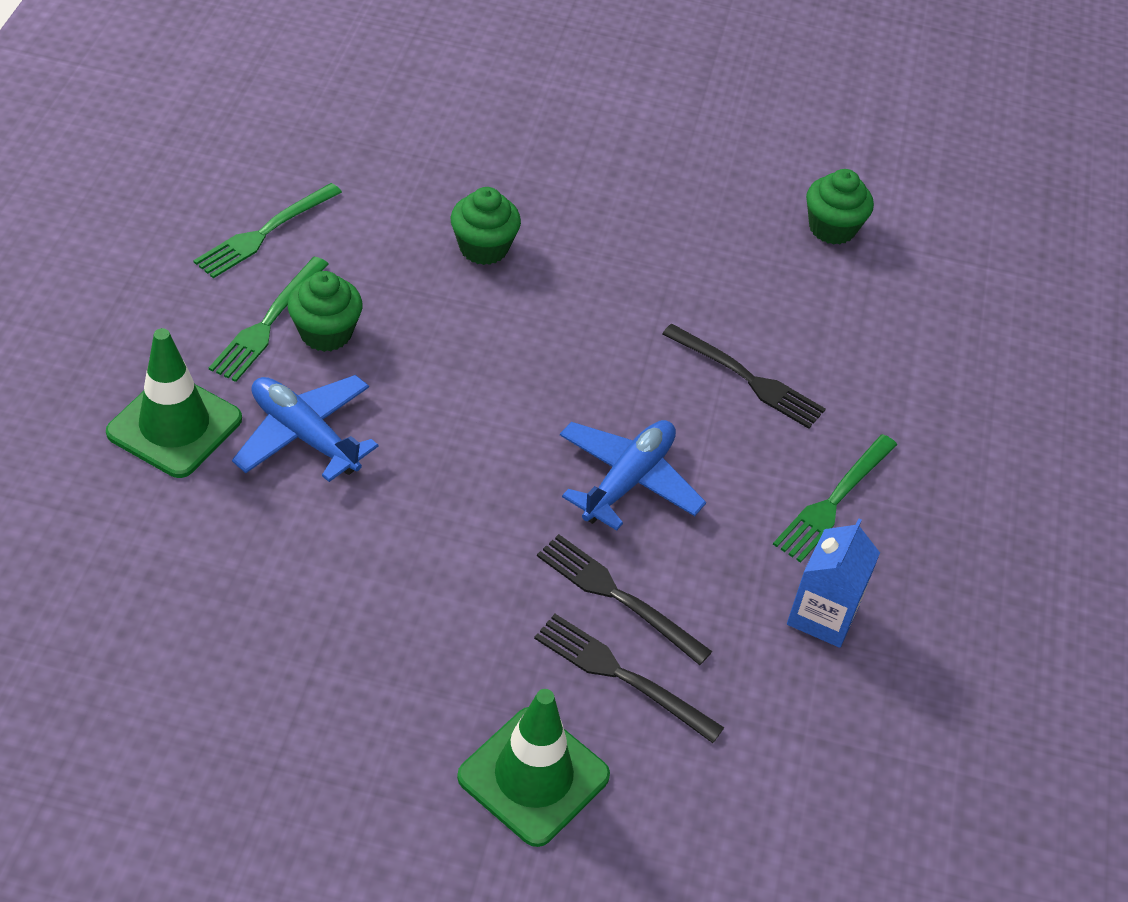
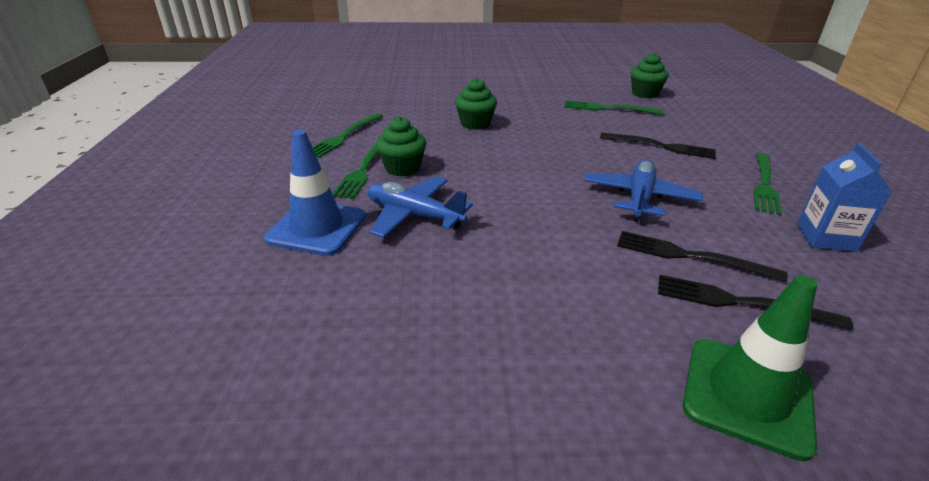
camera: 10 degrees left, 15 degrees down
(174, 426) = (317, 228): green traffic cone -> blue traffic cone
(733, 257) = (608, 108): none -> green fork

